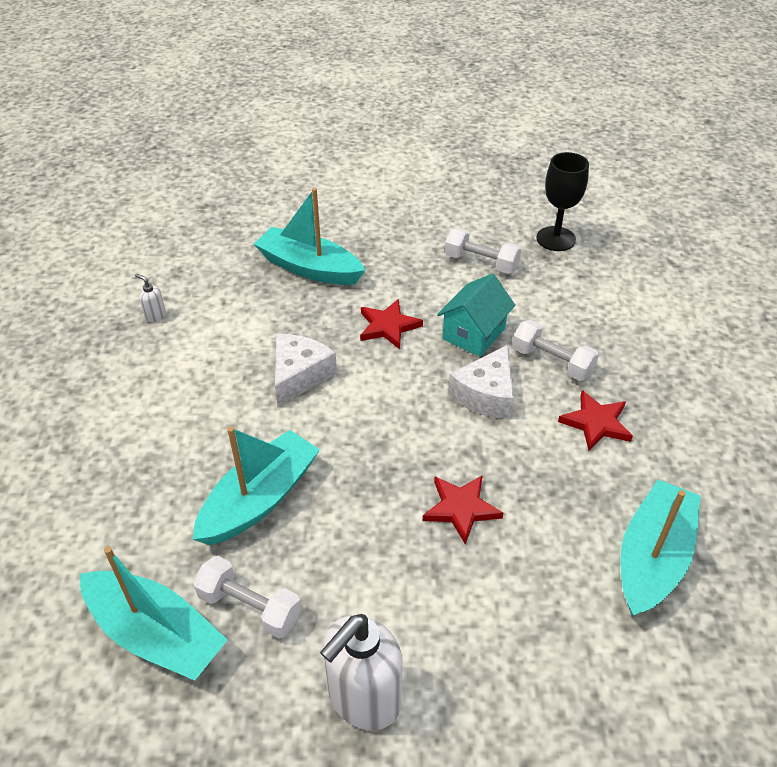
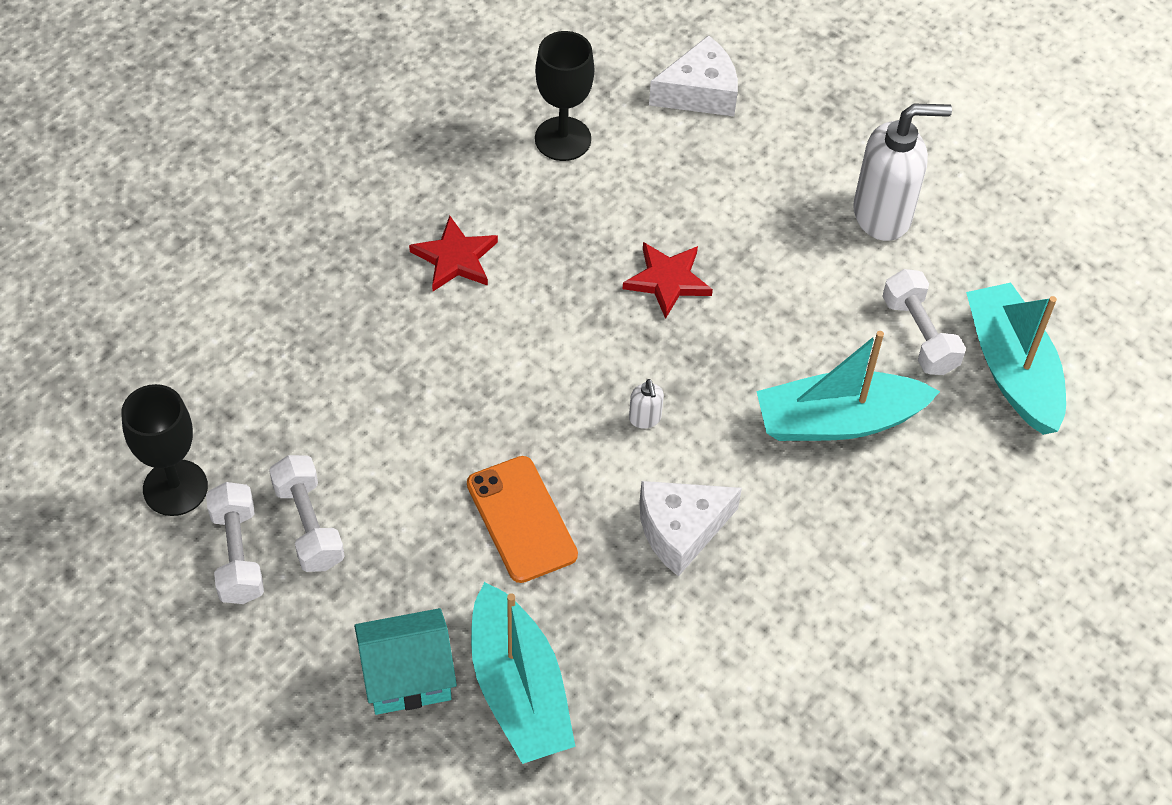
camera: 140 degrees left, 10 degrees up
(155, 316) = (777, 760): white soap dispenser -> white soap dispenser (645, 419)
(388, 326) = (521, 519): red star -> orange phone
(473, 334) = (443, 436): turquoise house -> turquoise house (407, 677)
(486, 394) = (518, 361): white cheese -> white cheese (700, 92)
(552, 362) = (409, 343): white dumbbell -> white dumbbell (237, 554)
(652, 558) = (563, 139): turquoise boat -> black goblet

